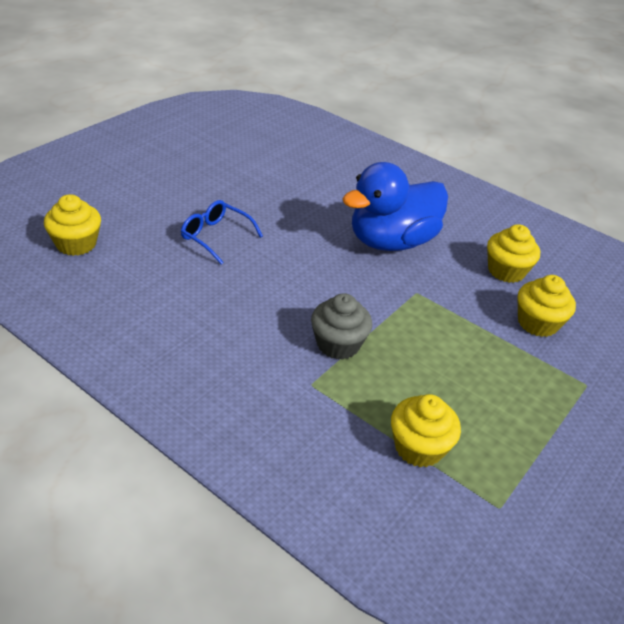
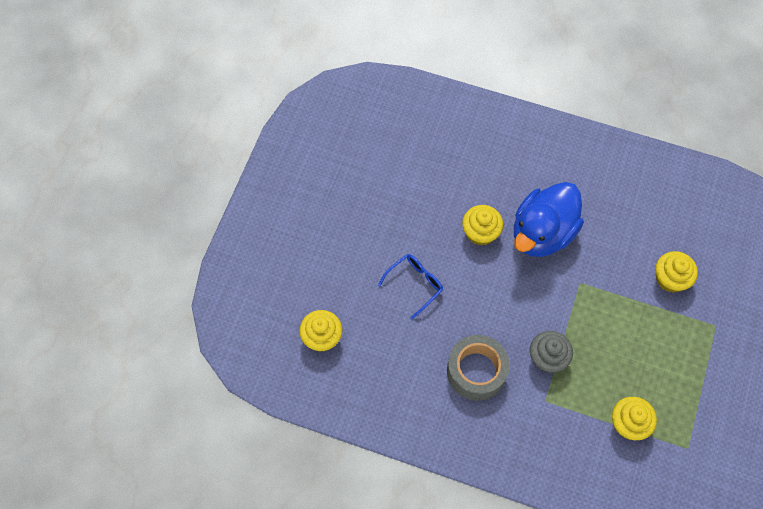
camera: 15 degrees left, 25 degrees up
(216, 237) = (415, 284): blue glasses -> blue glasses turned 120 degrees clockwise
(237, 327) = (476, 371): none -> grey tape
(506, 271) = (634, 230): yellow cupcake -> yellow cupcake (480, 232)

